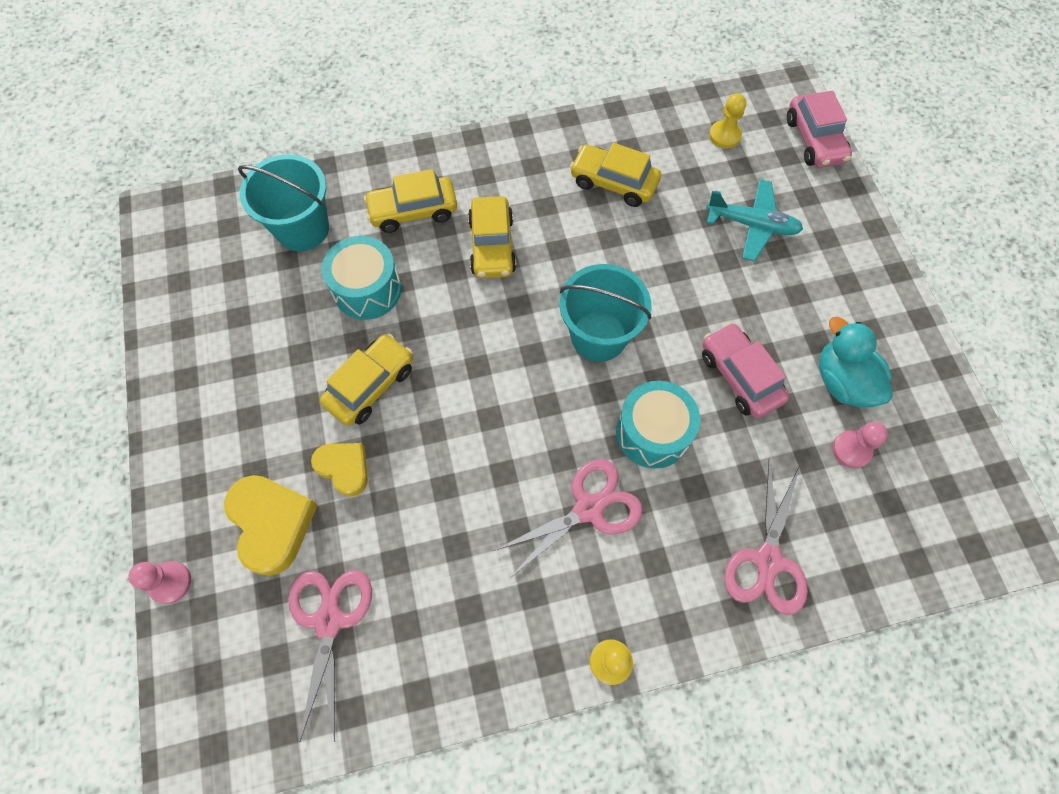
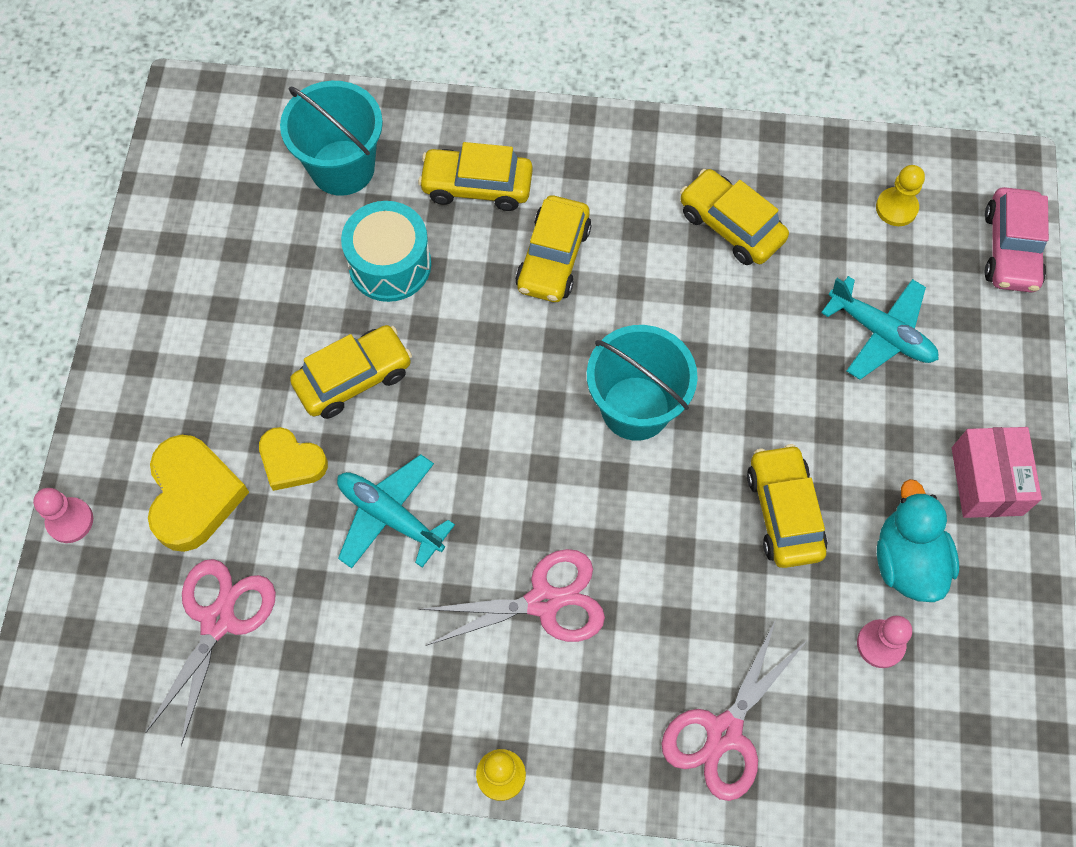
camera: 20 degrees right, 0 degrees up
(344, 468) = (291, 462): yellow heart -> yellow heart turned 150 degrees clockwise
(441, 484) = (390, 516): none -> turquoise plane
(652, 433) = (652, 542): turquoise drum -> none
(739, 376) = (784, 512): pink car -> yellow car
(871, 305) = (986, 481): none -> pink box

